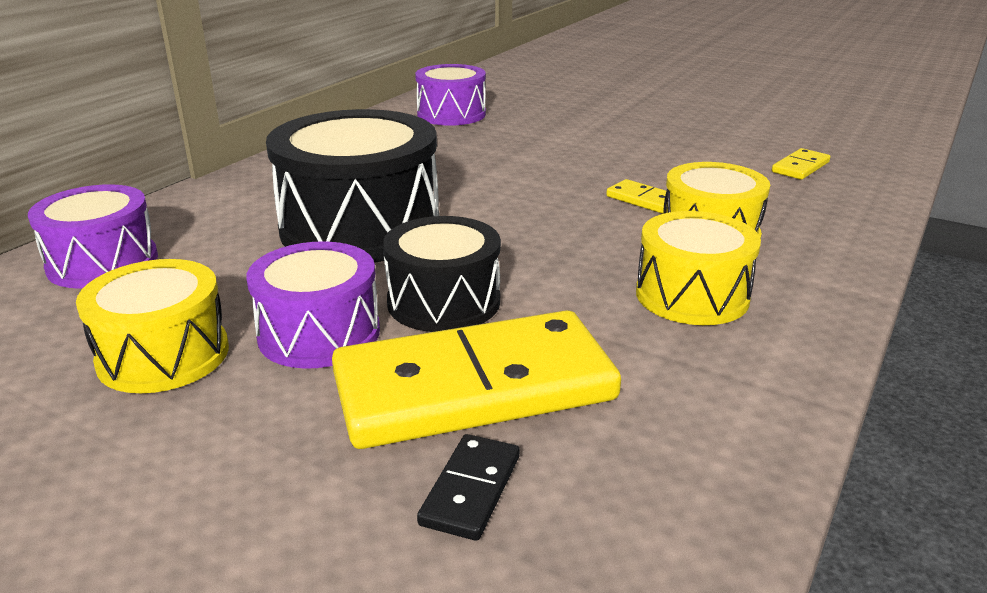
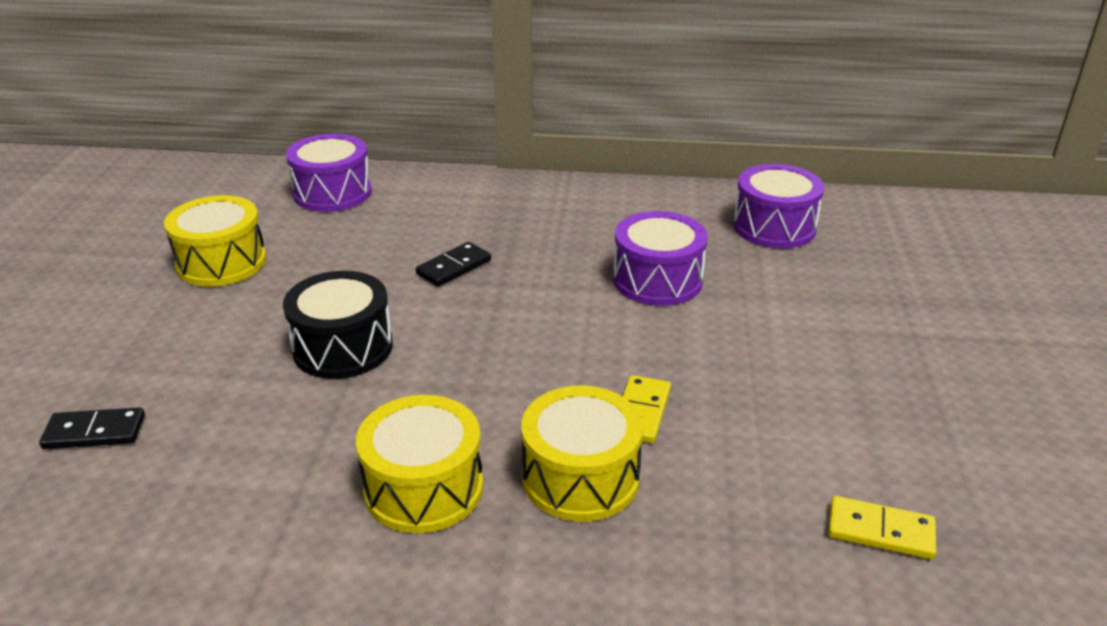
camera: 65 degrees right, 5 degrees up
(319, 333) = (270, 308): purple drum -> purple drum (657, 280)
(360, 227) = (454, 267): black drum -> black domino
(474, 388) = (218, 399): yellow domino -> none

